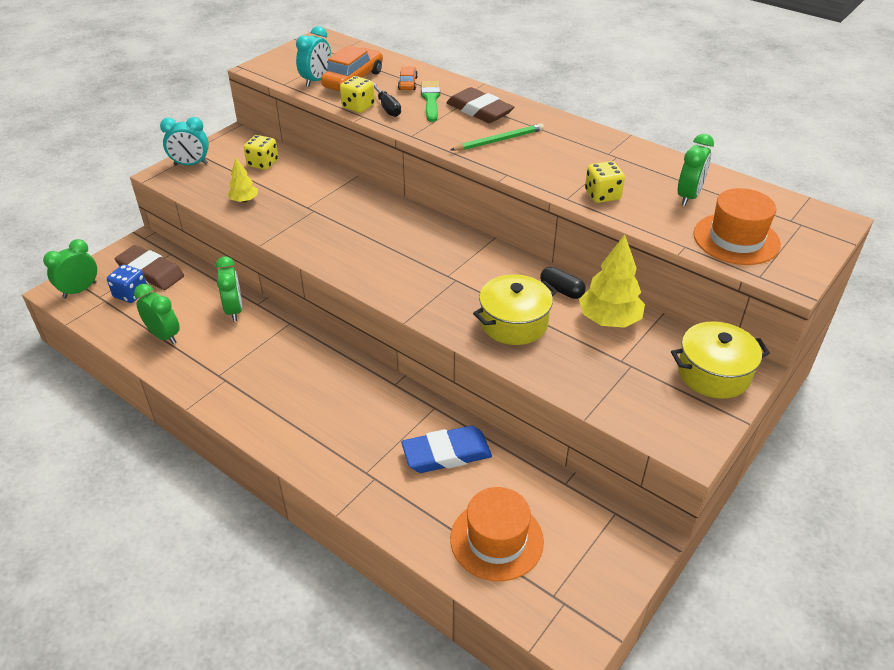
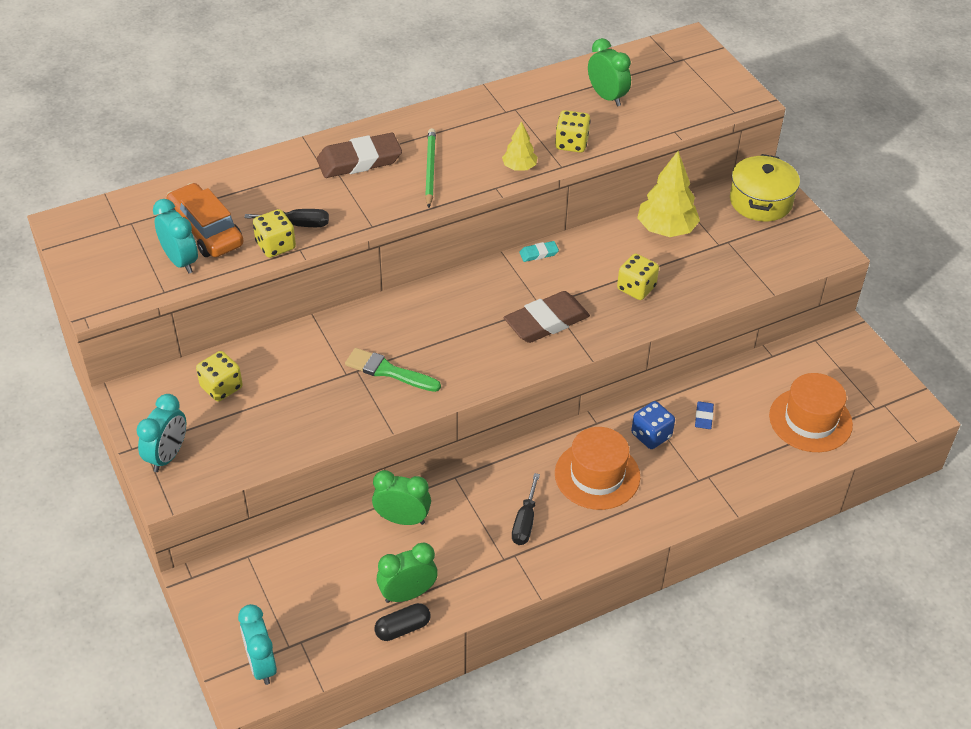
camera: 65 degrees left, 5 degrees up
(80, 290) = (261, 665): green clock -> turquoise clock
(131, 294) = (306, 612): blue dice -> blue dice (651, 435)
(150, 272) = (272, 583): brown eraser -> brown eraser (546, 321)
(244, 200) = (292, 424): yellow tree -> yellow tree (519, 167)
(262, 375) = (525, 522): none -> black screwdriver
(408, 84) = (254, 191): orange car -> none
(430, 100) = (307, 187): green brush -> green brush (388, 371)
(446, 453) = (703, 417): blue eraser -> blue eraser, size x0.46
(509, 256) = (538, 253): none -> turquoise eraser
(514, 323) = (636, 288): yellow pot -> yellow dice
(561, 290) = (610, 241): black capsule -> black capsule (403, 628)
(736, 239) = (682, 100): orange hat -> orange hat (597, 475)

